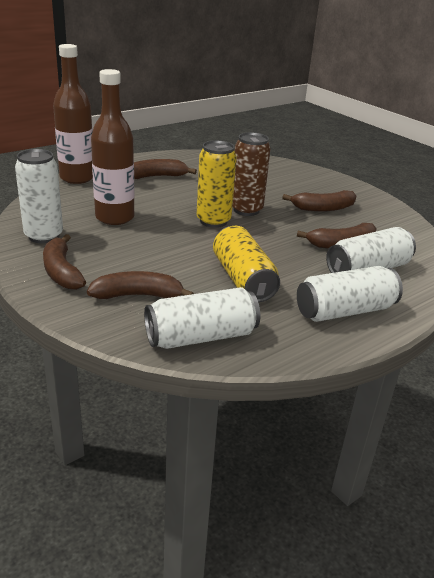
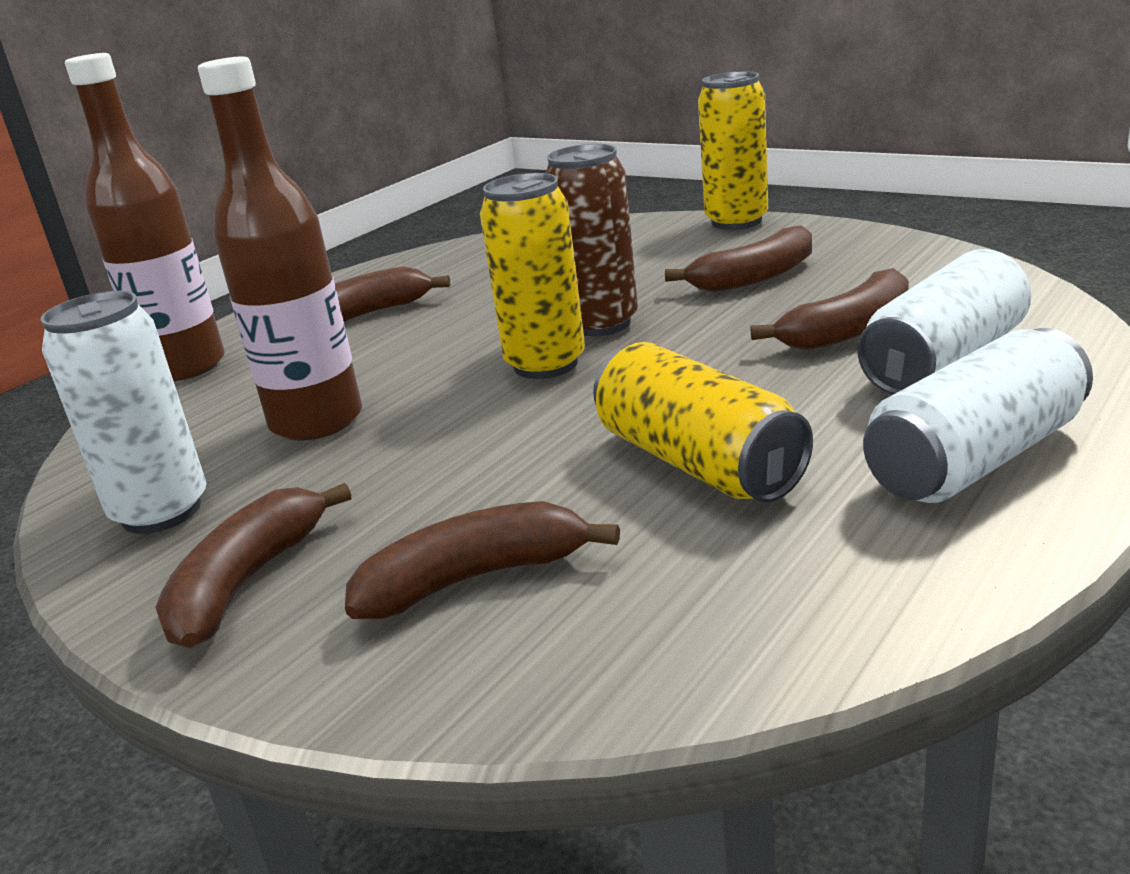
camera: 10 degrees left, 5 degrees down
(62, 271) = (247, 582): brown banana -> brown banana turned 60 degrees clockwise
(201, 336) = (698, 629): white can -> none
(336, 179) = (736, 222): none -> yellow can

